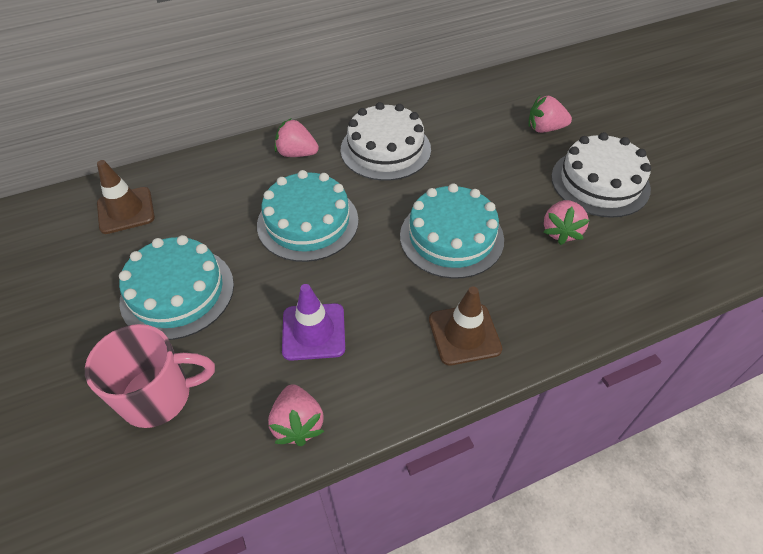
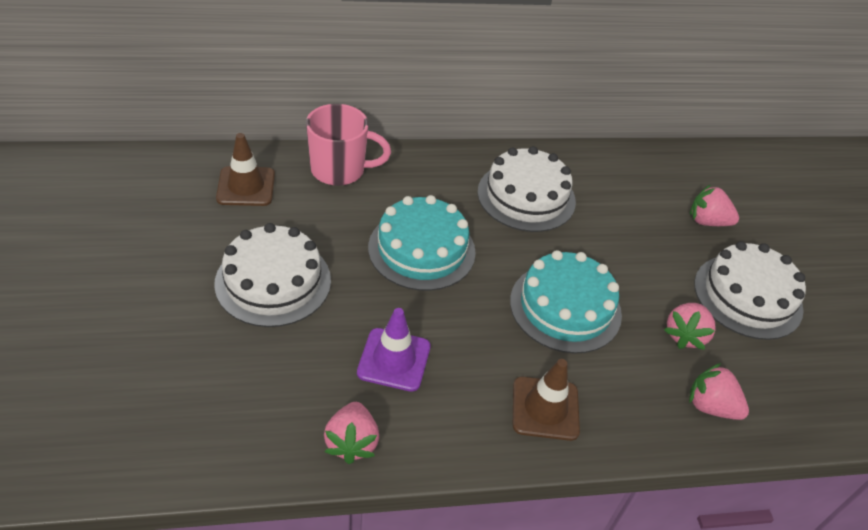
camera: 10 degrees right, 5 degrees down
(159, 396) = (228, 375): pink mug -> pink mug (339, 170)
(177, 292) = (273, 281): turquoise cake -> white cake
(297, 153) = (432, 176): pink strawberry -> pink strawberry (710, 406)

